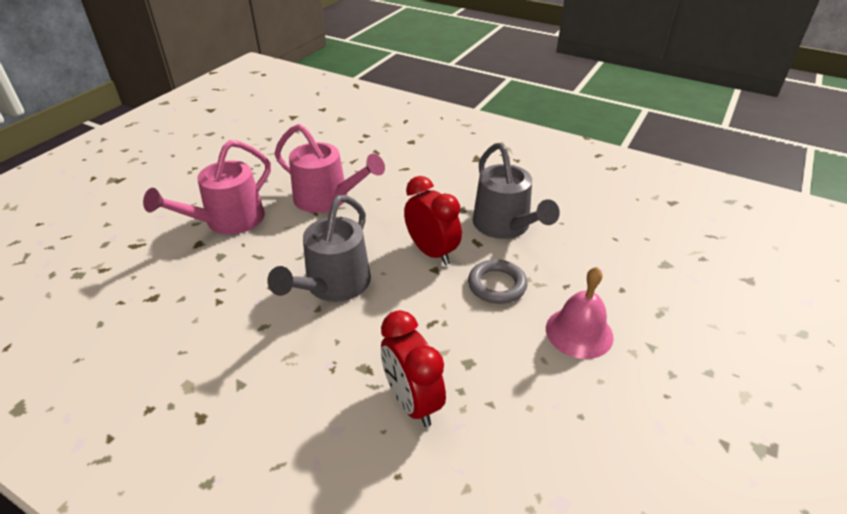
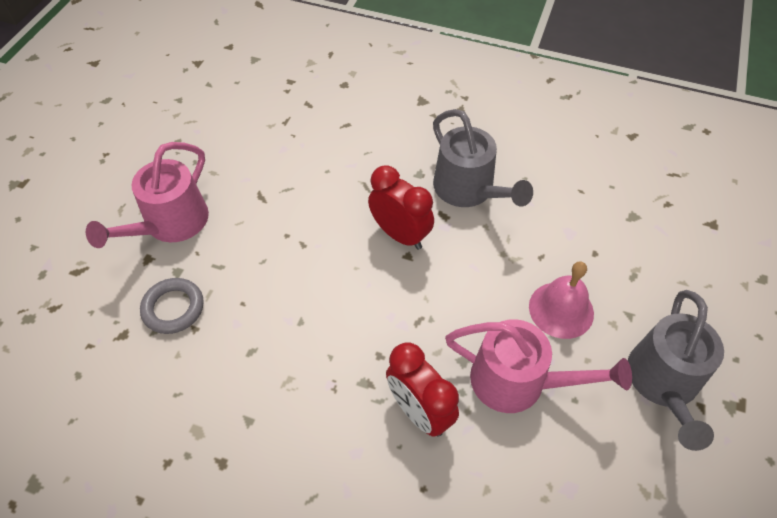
camera: 10 degrees left, 15 degrees up
(327, 199) = (272, 179): pink watering can -> pink watering can (518, 382)
(333, 285) = (309, 291): grey watering can -> grey watering can (663, 383)
(497, 285) = (473, 266): grey ring -> grey ring (173, 308)

